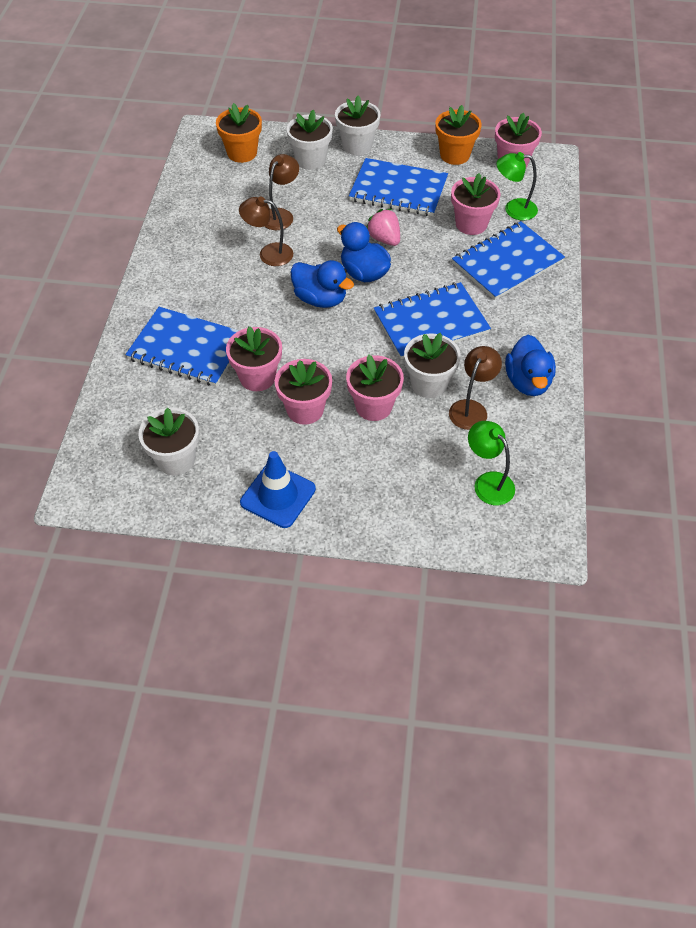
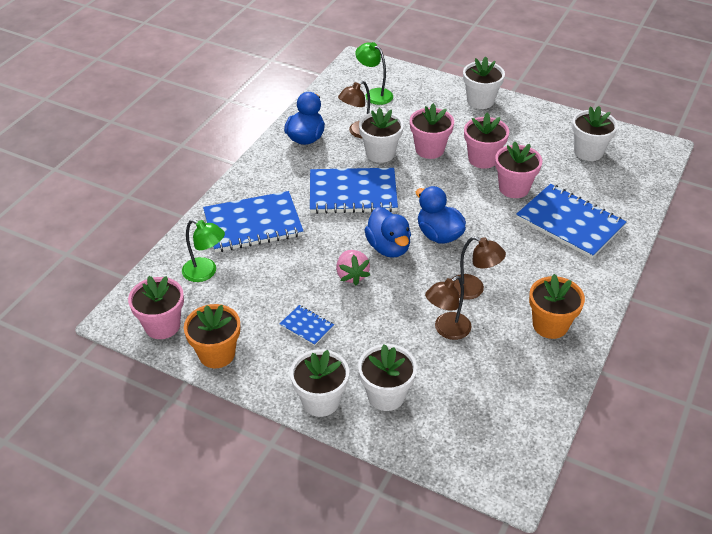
camera: 160 degrees left, 10 degrees down
(242, 153) = (467, 431): orange flower pot -> orange flower pot (550, 325)
(278, 496) = (518, 117): blue traffic cone -> none
(339, 513) = (480, 101): none -> white flower pot
(398, 190) = (306, 326): blue notebook -> blue notebook, size x0.45
(471, 224) = (258, 268): pink flower pot -> none
(488, 482) = (374, 94): green lamp -> green lamp turned 150 degrees clockwise

